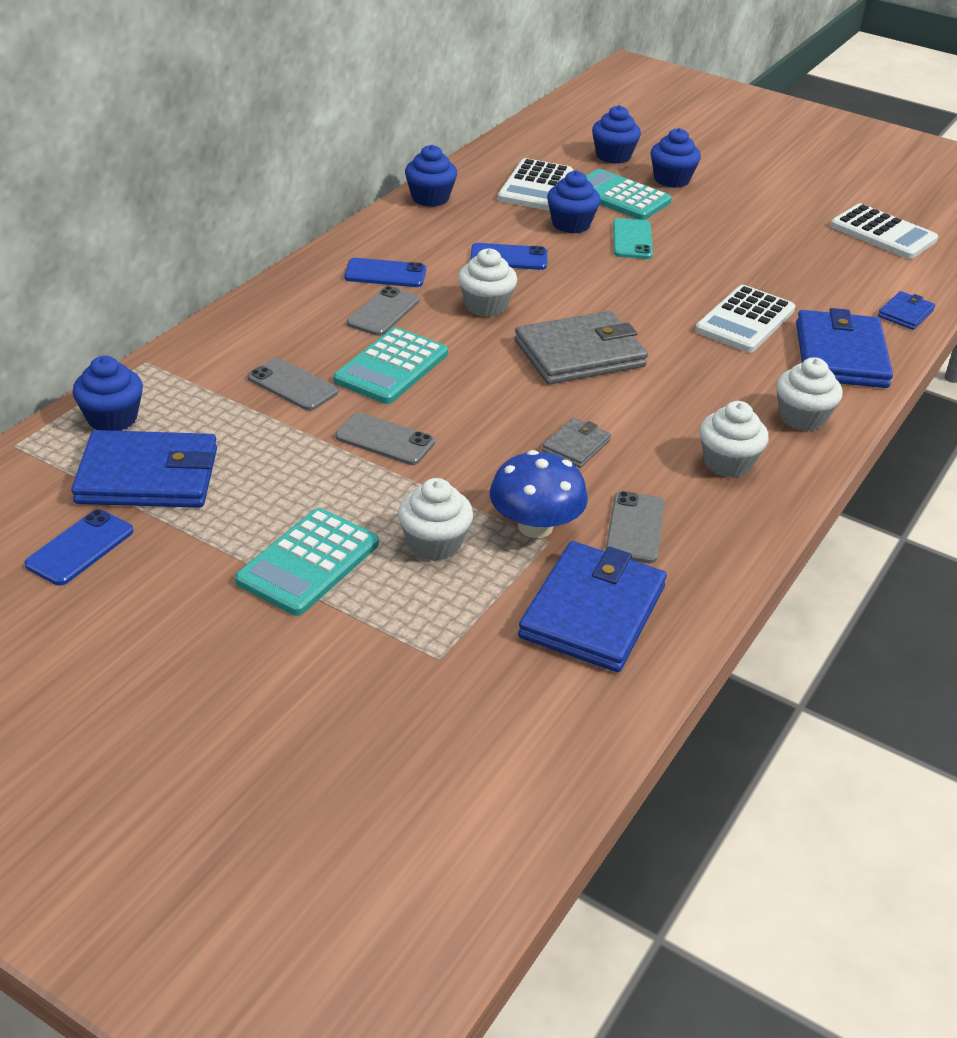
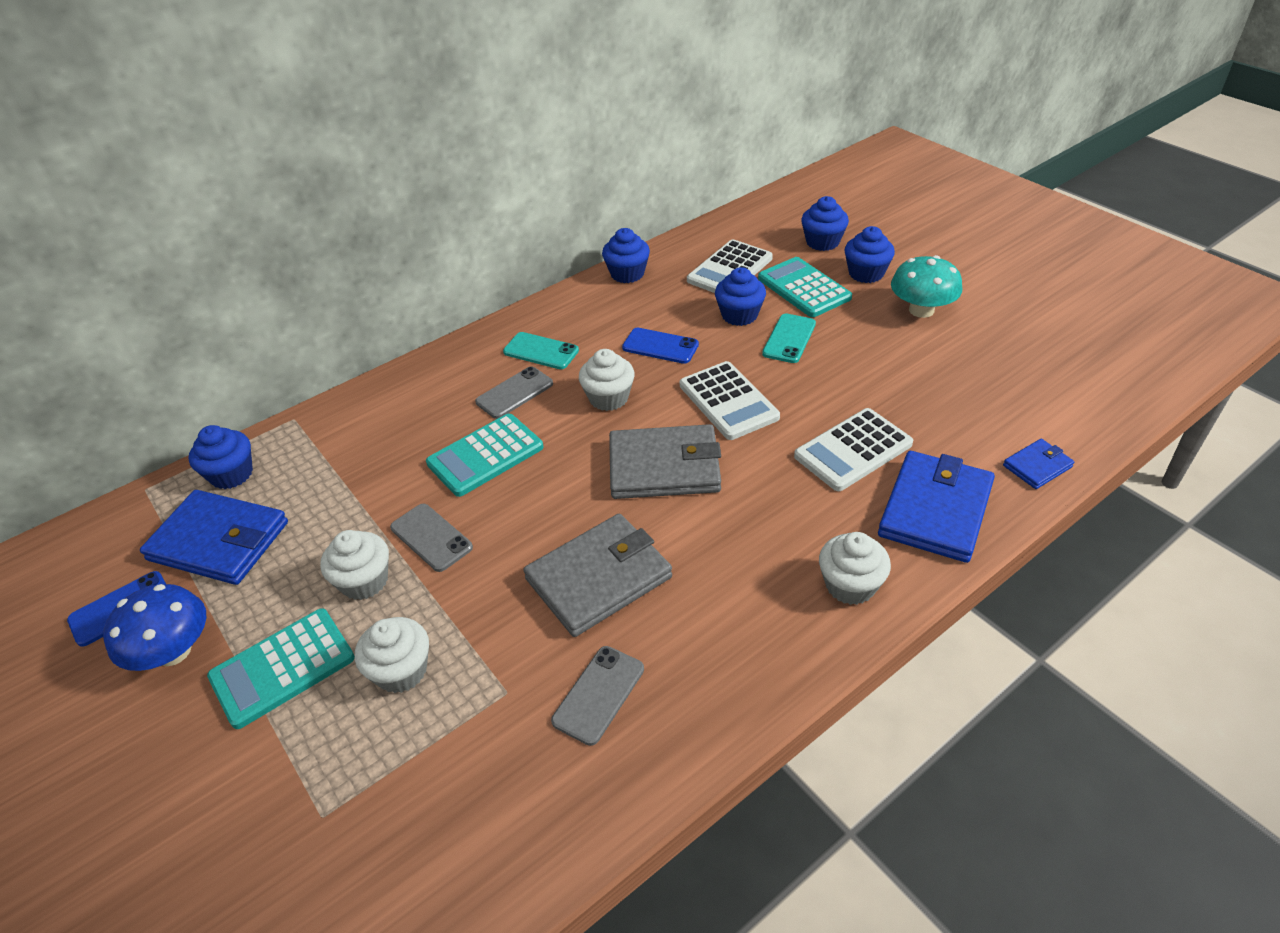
camera: 25 degrees right, 5 degrees up
(292, 385) = (391, 462): grey phone -> none
(385, 274) = (541, 351): blue phone -> turquoise phone
(535, 526) = (504, 670): blue mushroom -> blue mushroom (173, 651)
(576, 446) = (599, 578): grey wallet -> grey wallet, size x2.03
(592, 611) = (496, 795): blue wallet -> none
(727, 463) = (739, 630): white cupcake -> white cupcake (364, 581)
(740, 205) = (921, 310): none -> turquoise mushroom
(882, 233) = (1061, 360): white calculator -> white calculator (728, 401)

